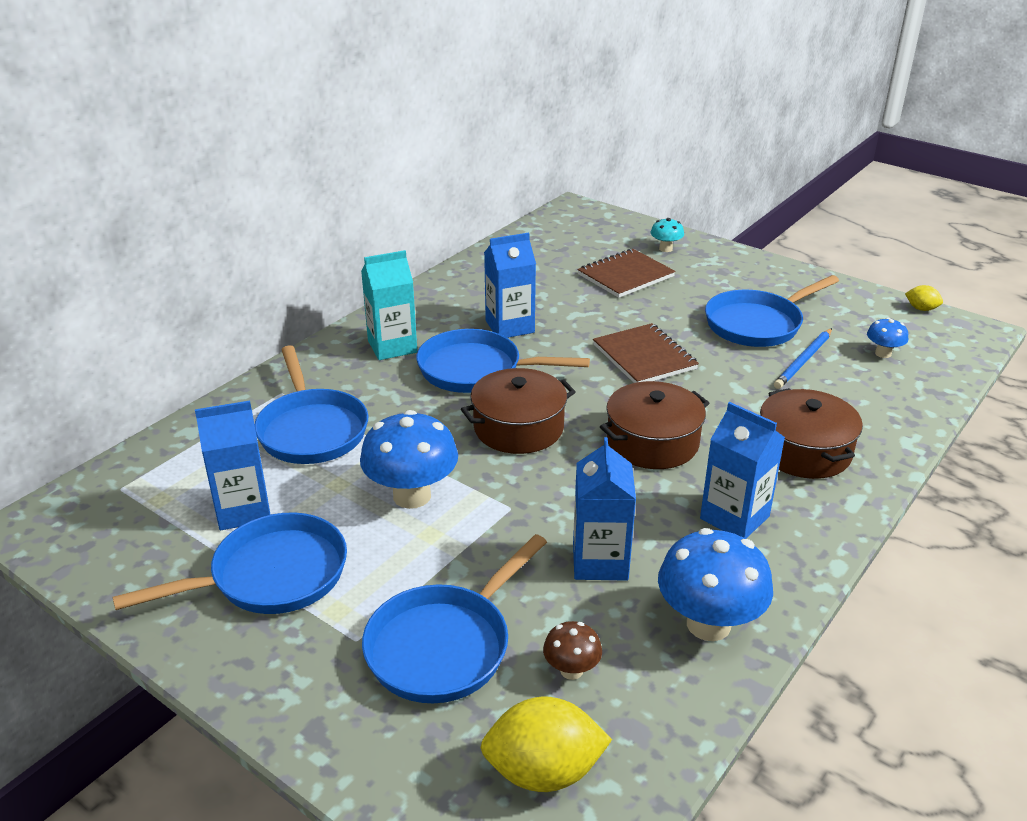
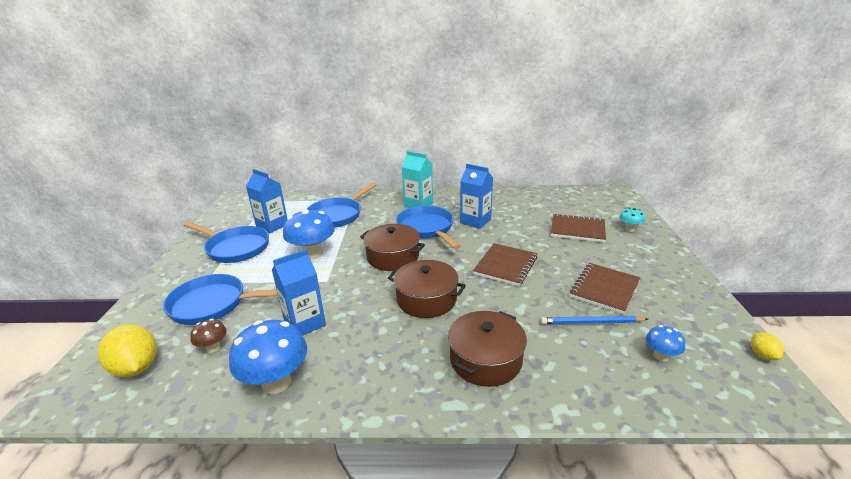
camera: 55 degrees right, 5 degrees down
(734, 517) = (384, 356): blue carton -> none
(757, 324) = (604, 289): blue pan -> brown notebook

